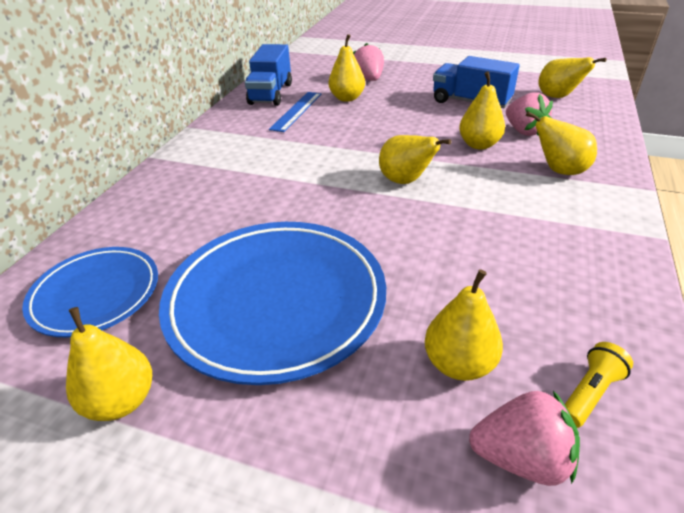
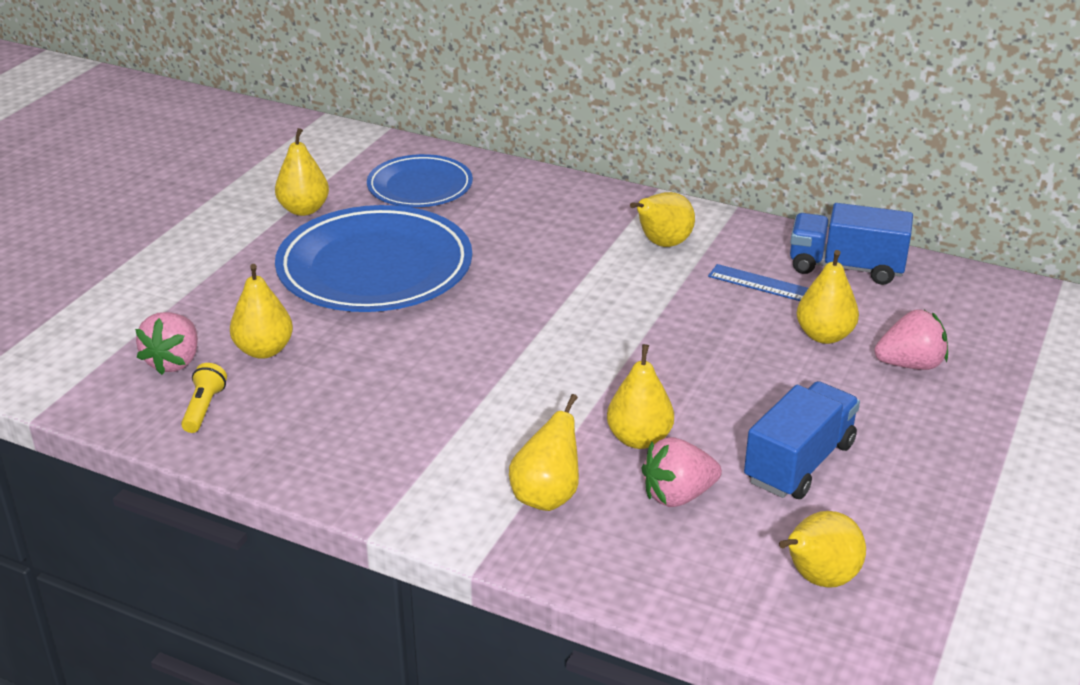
camera: 95 degrees right, 5 degrees down
(405, 181) = (554, 360): yellow pear -> yellow pear (662, 244)
(590, 393) = (204, 408): yellow flashlight -> yellow flashlight turned 135 degrees counterclockwise

